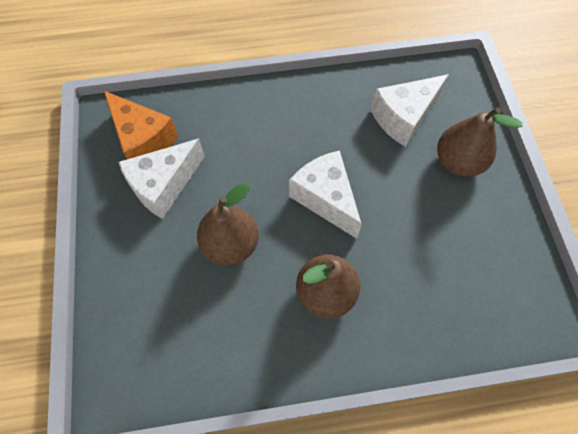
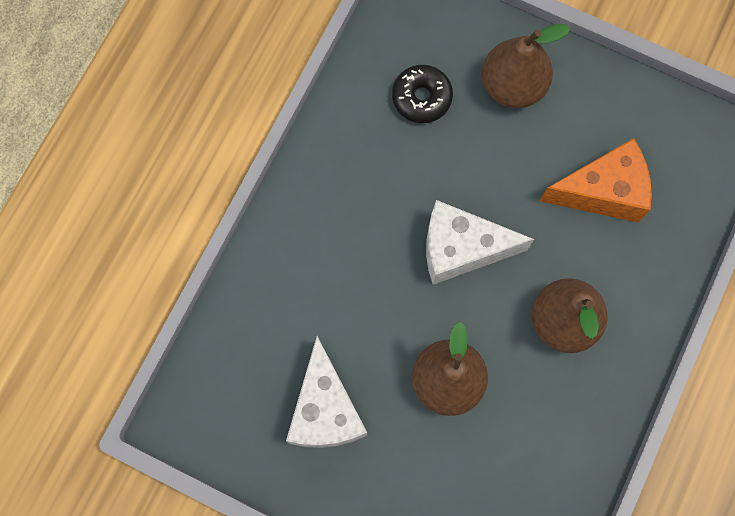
camera: 55 degrees left, 10 degrees up
(143, 140) = (246, 398): orange cheese -> orange cheese (603, 191)
(403, 117) = (421, 97): white cheese -> black donut

